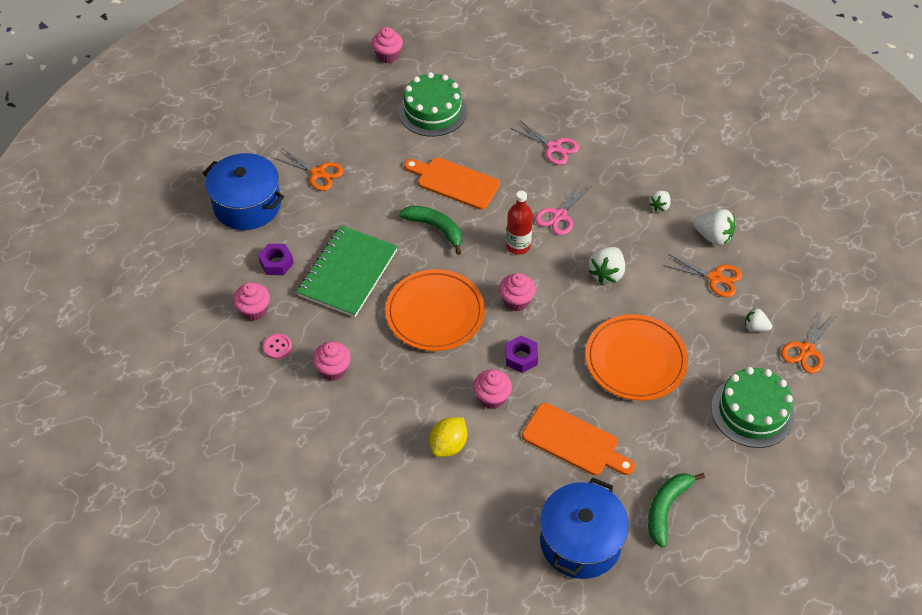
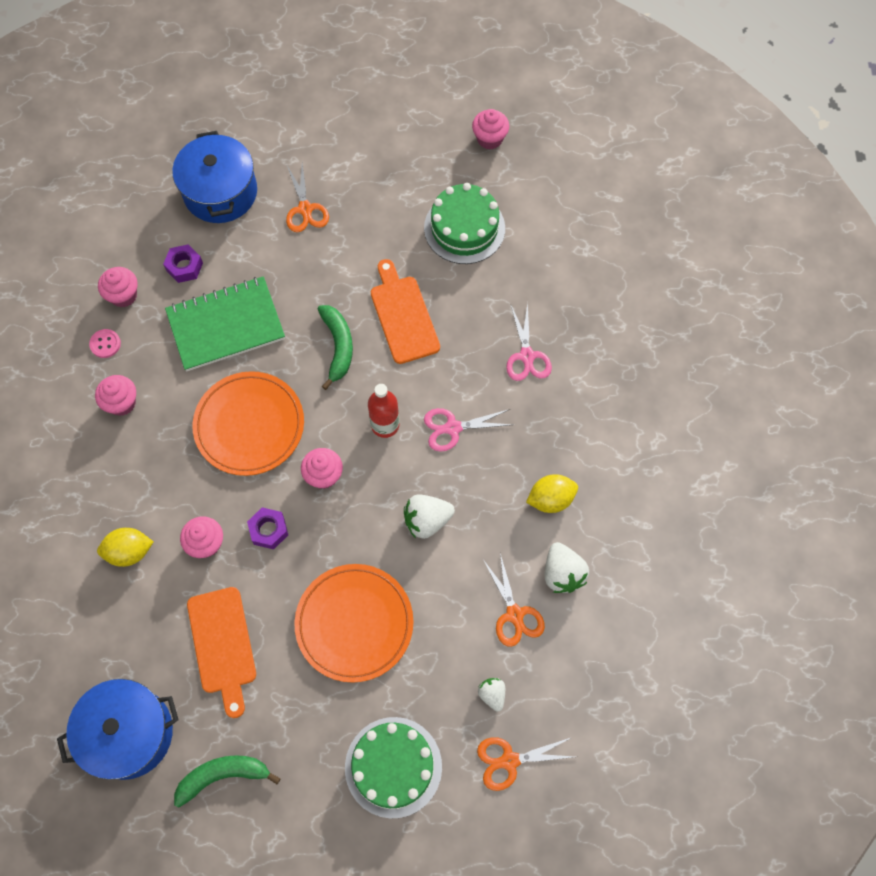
camera: 45 degrees right, 15 degrees up
(659, 206) = (550, 499): white strawberry -> yellow lemon

